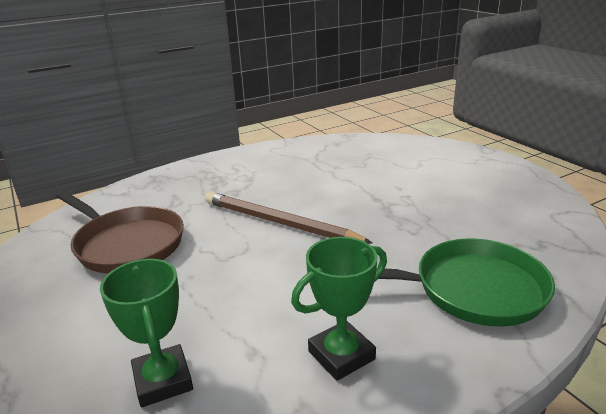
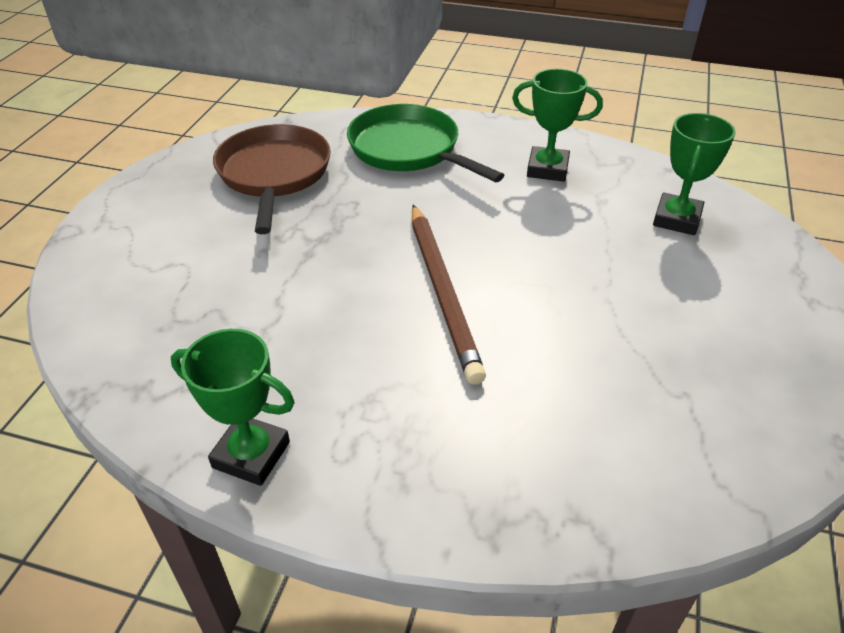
camera: 135 degrees left, 15 degrees up
(126, 244) = (635, 379): brown pan -> brown pan (274, 174)
(267, 152) = (251, 455): none -> green trophy

